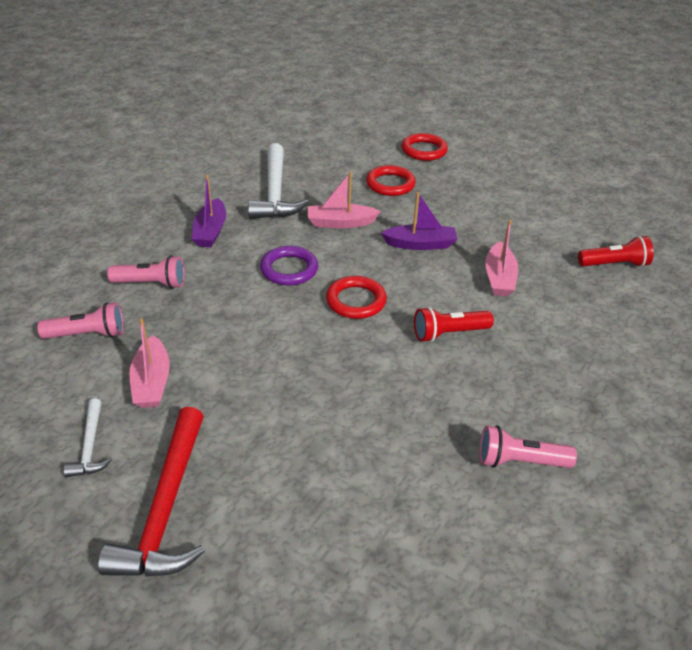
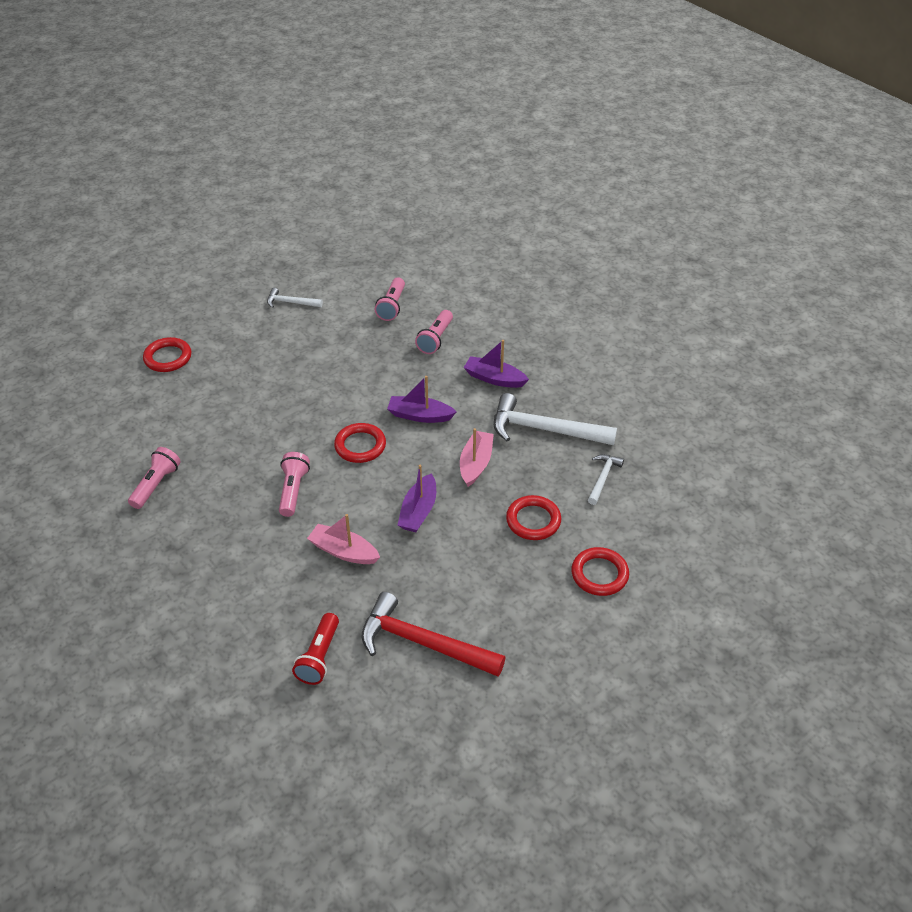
camera: 110 degrees right, 5 degrees up
(152, 382) = (330, 330): pink boat -> none
(166, 508) = (228, 326): red hammer -> red hammer (423, 643)
(268, 563) = (168, 358): none -> red ring
(289, 269) = (420, 415): purple ring -> purple boat
(321, 158) = (603, 478): none -> white hammer
(449, 333) = (293, 490): red flashlight -> pink flashlight

